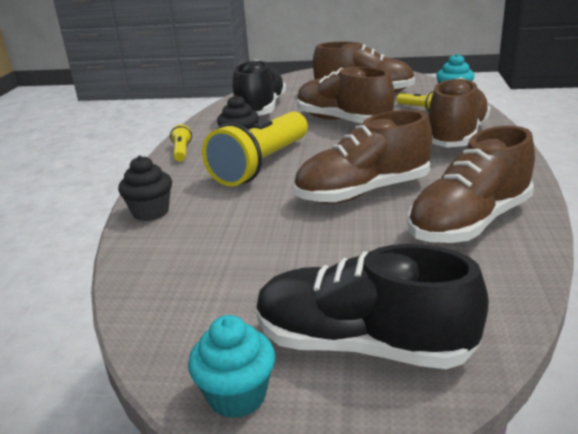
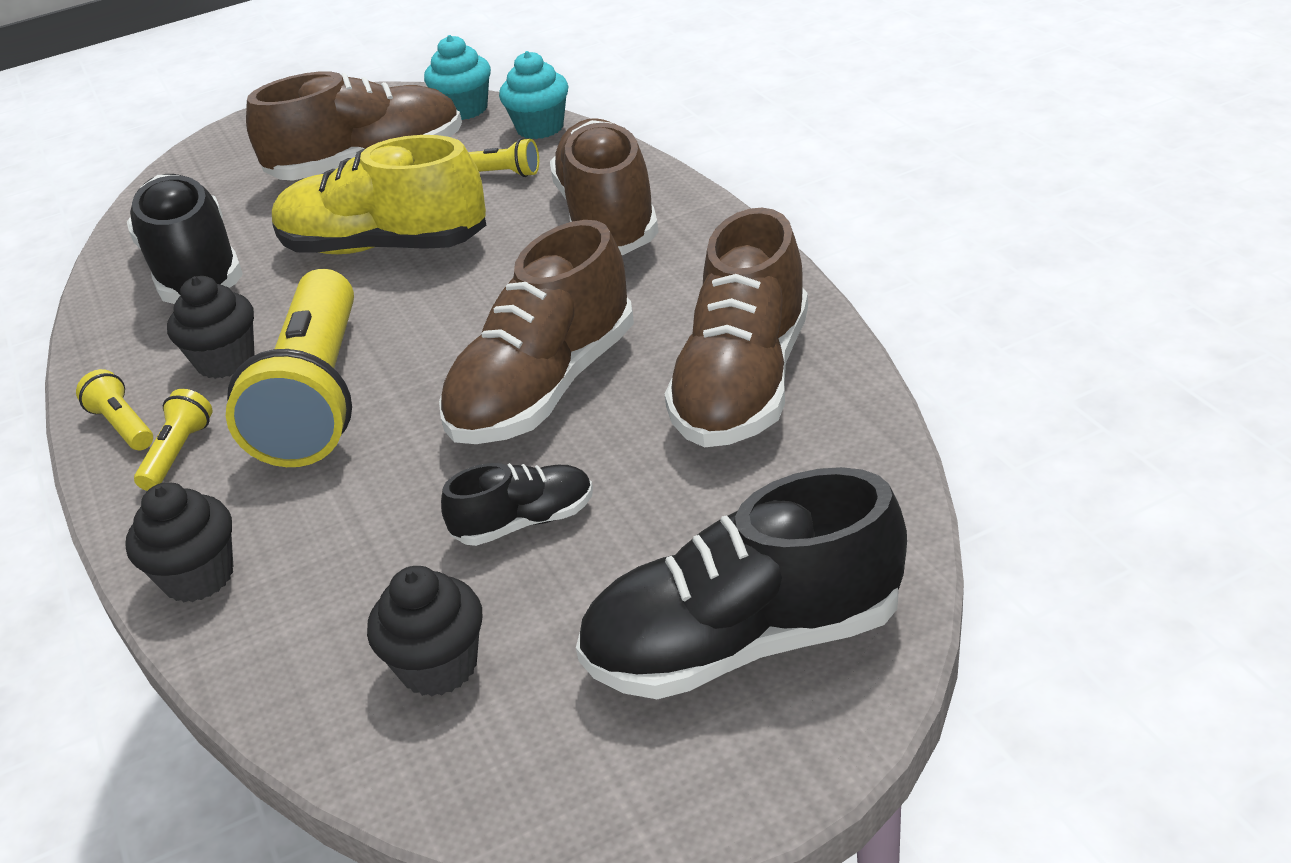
camera: 30 degrees left, 10 degrees up
(190, 167) = (178, 453): none -> yellow flashlight
(204, 287) = (439, 666): none -> black cupcake
(237, 396) = (642, 795): turquoise cupcake -> turquoise cupcake (465, 109)
(301, 243) = (524, 522): none -> black shoe
(342, 121) = (385, 247): brown shoe -> yellow shoe

